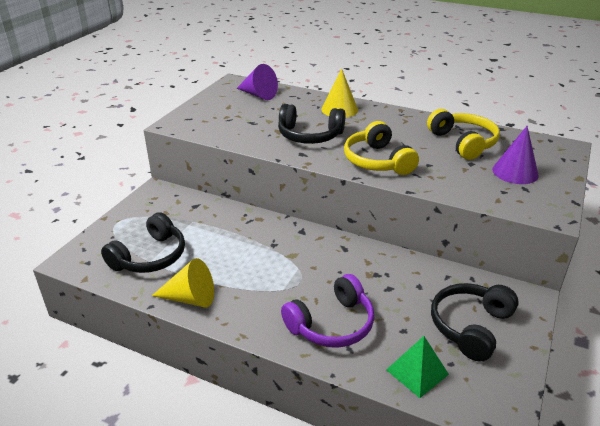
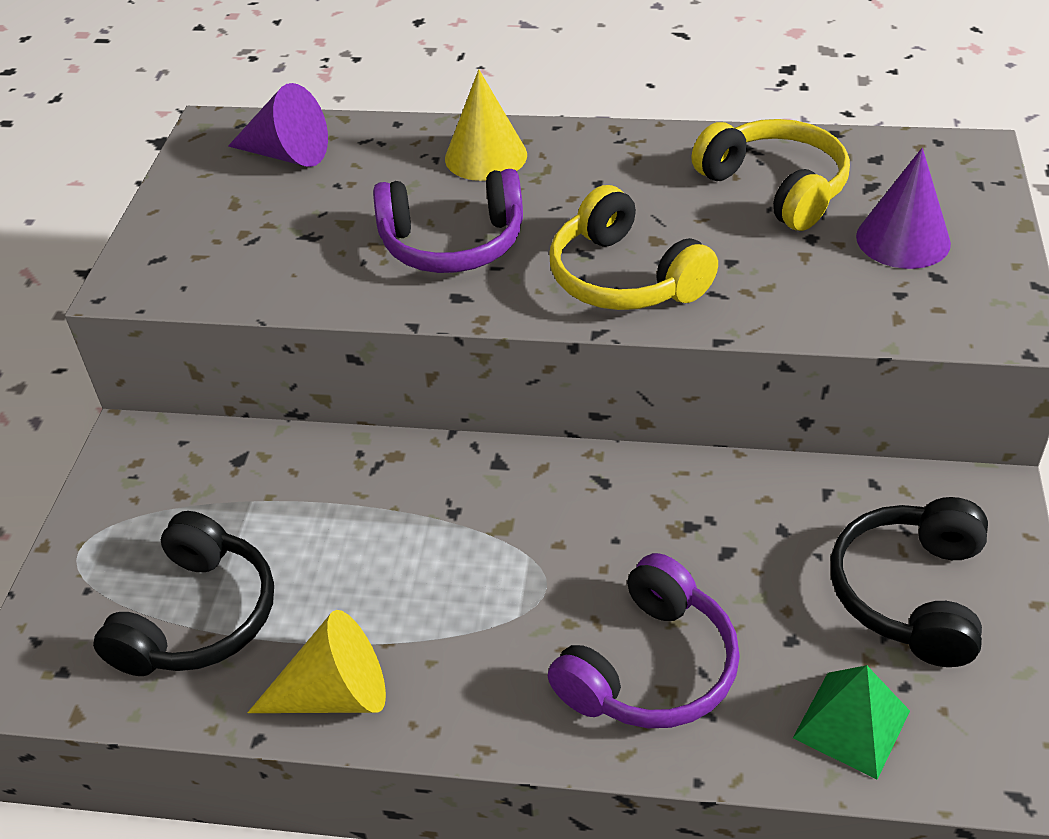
camera: 15 degrees left, 10 degrees up
(309, 136) = (453, 244): black headphones -> purple headphones

